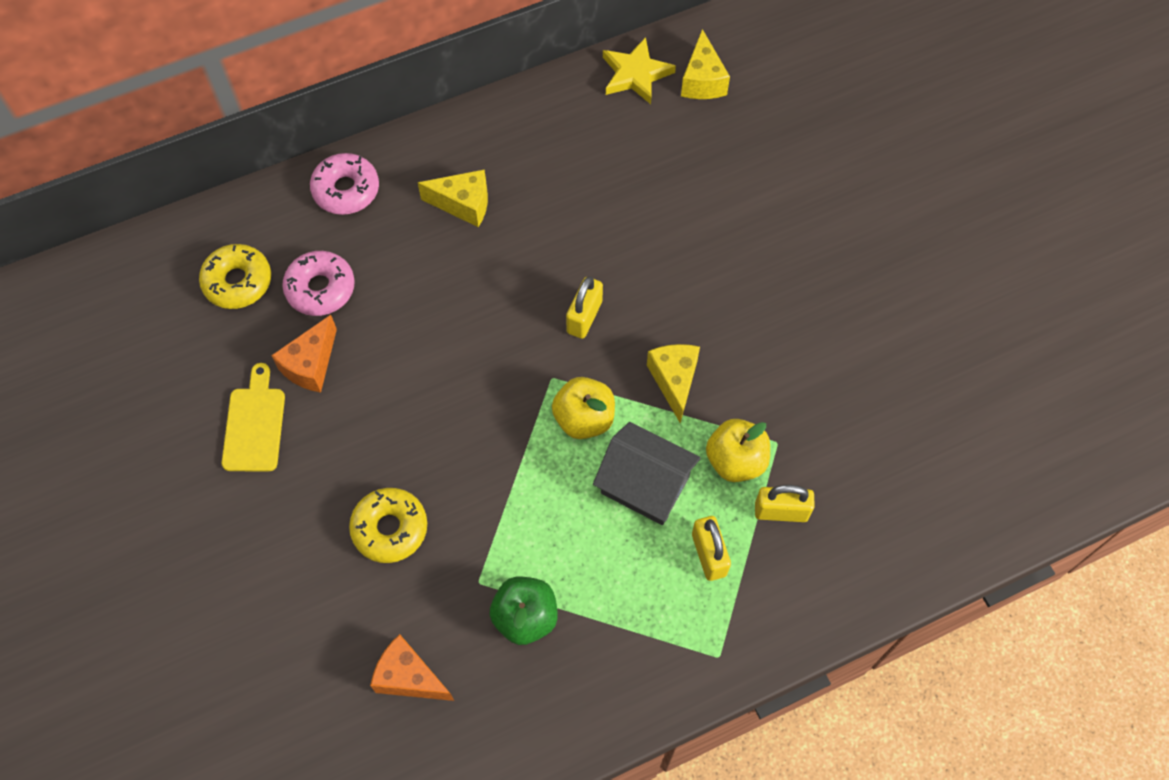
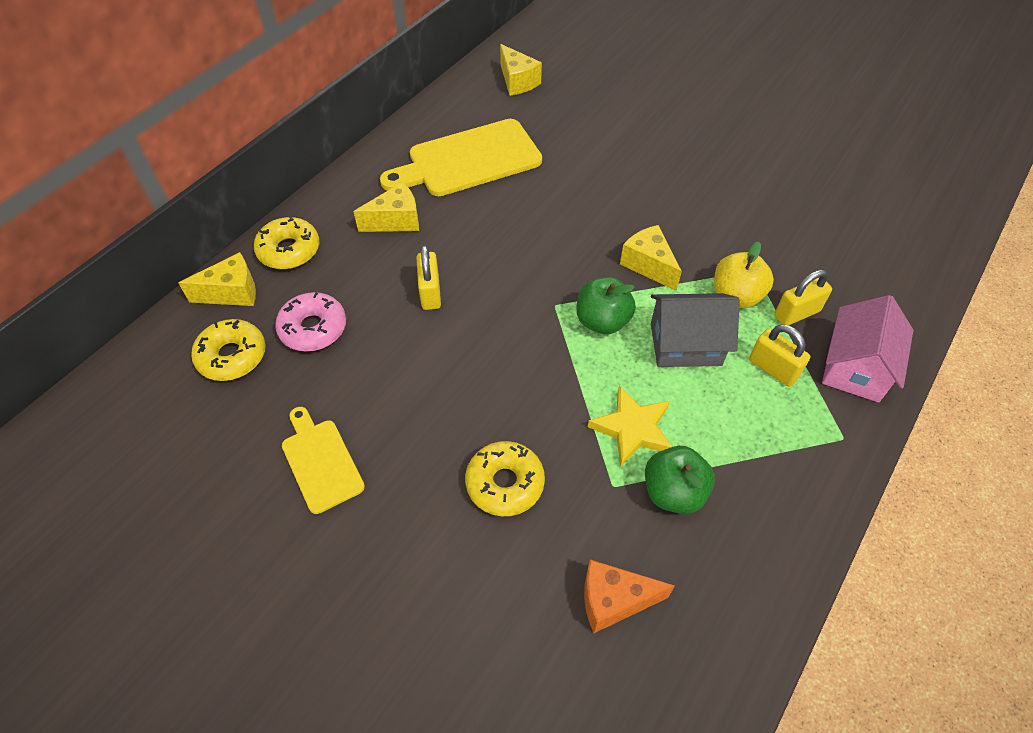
camera: 30 degrees left, 10 degrees down
(272, 213) = (232, 293): none -> yellow cheese
(311, 365) = (343, 389): orange cheese -> none
(346, 190) = (289, 250): pink donut -> yellow donut
(581, 163) = (468, 160): none -> yellow cutting board
(584, 317) = (548, 254): yellow padlock -> yellow padlock (430, 293)
(584, 419) = (602, 321): yellow apple -> green apple
(635, 74) = (467, 95): yellow star -> yellow star (632, 428)
(790, 597) = (855, 368): none -> pink house

